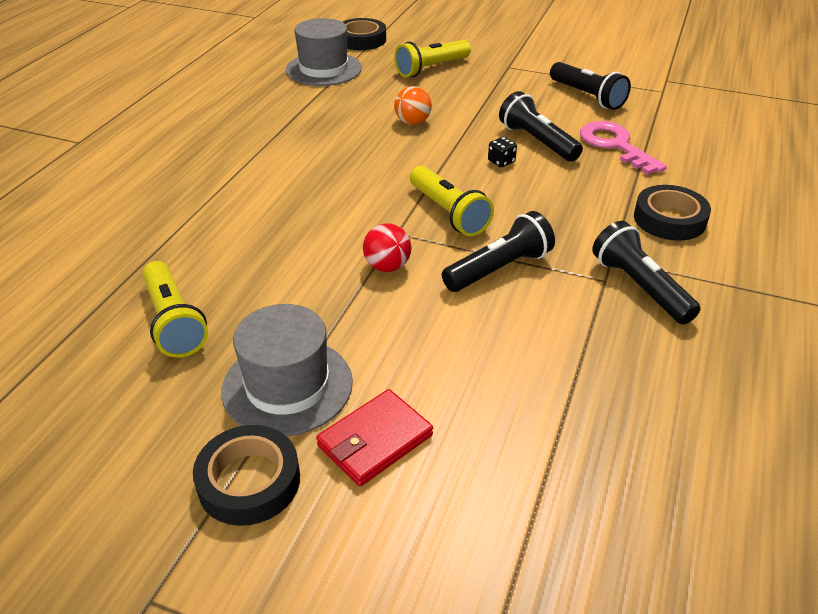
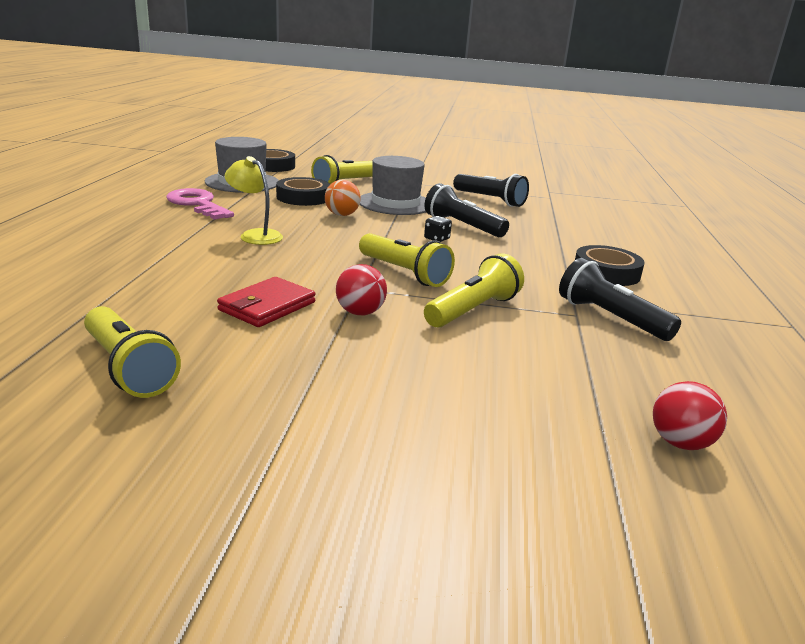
camera: 15 degrees left, 15 degrees down
(249, 481) = (267, 515): black tape -> black tape (303, 197)
(287, 386) = (286, 417): grey hat -> grey hat (395, 203)
(317, 153) = (255, 235): none -> yellow lamp
(375, 440) = (409, 459): red wallet -> red wallet (267, 306)
(499, 269) = (473, 310): black flashlight -> yellow flashlight
(615, 145) = (531, 228): pink key -> pink key (197, 204)
(628, 449) = (680, 443): none -> red ball

